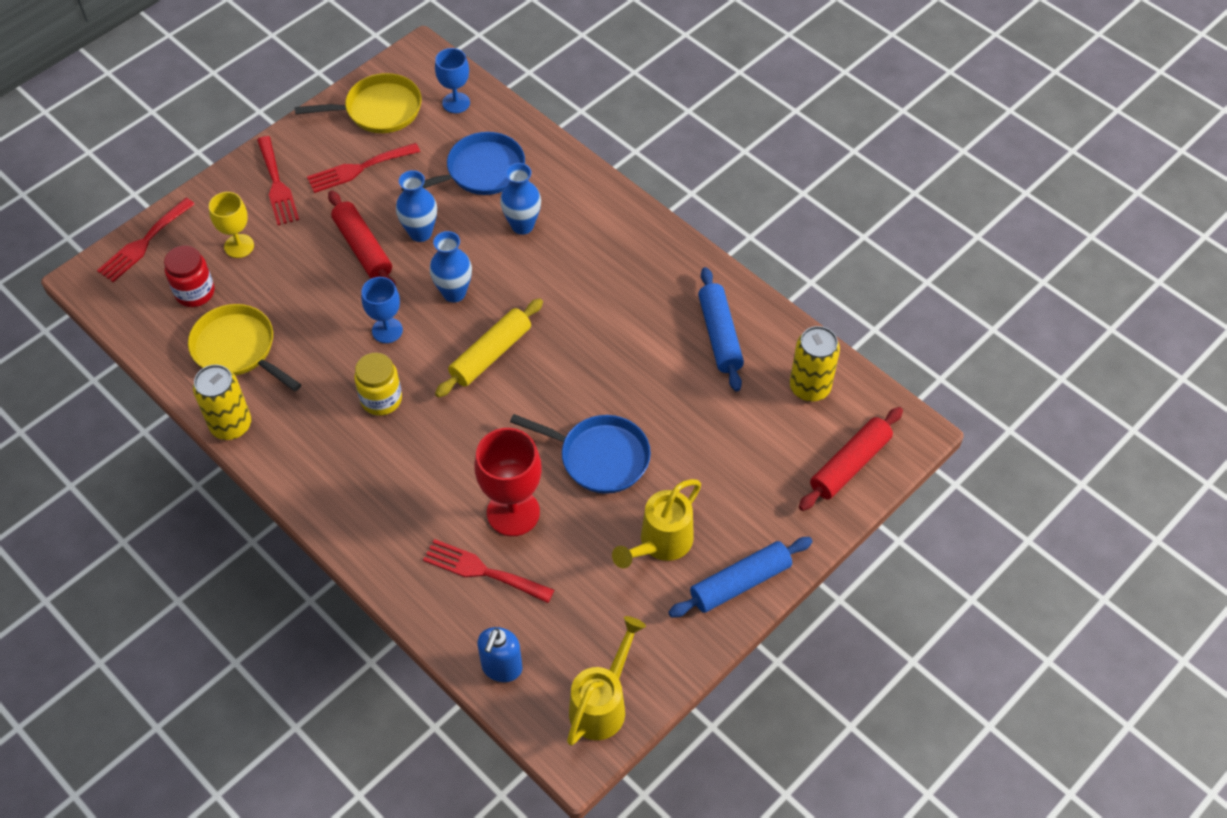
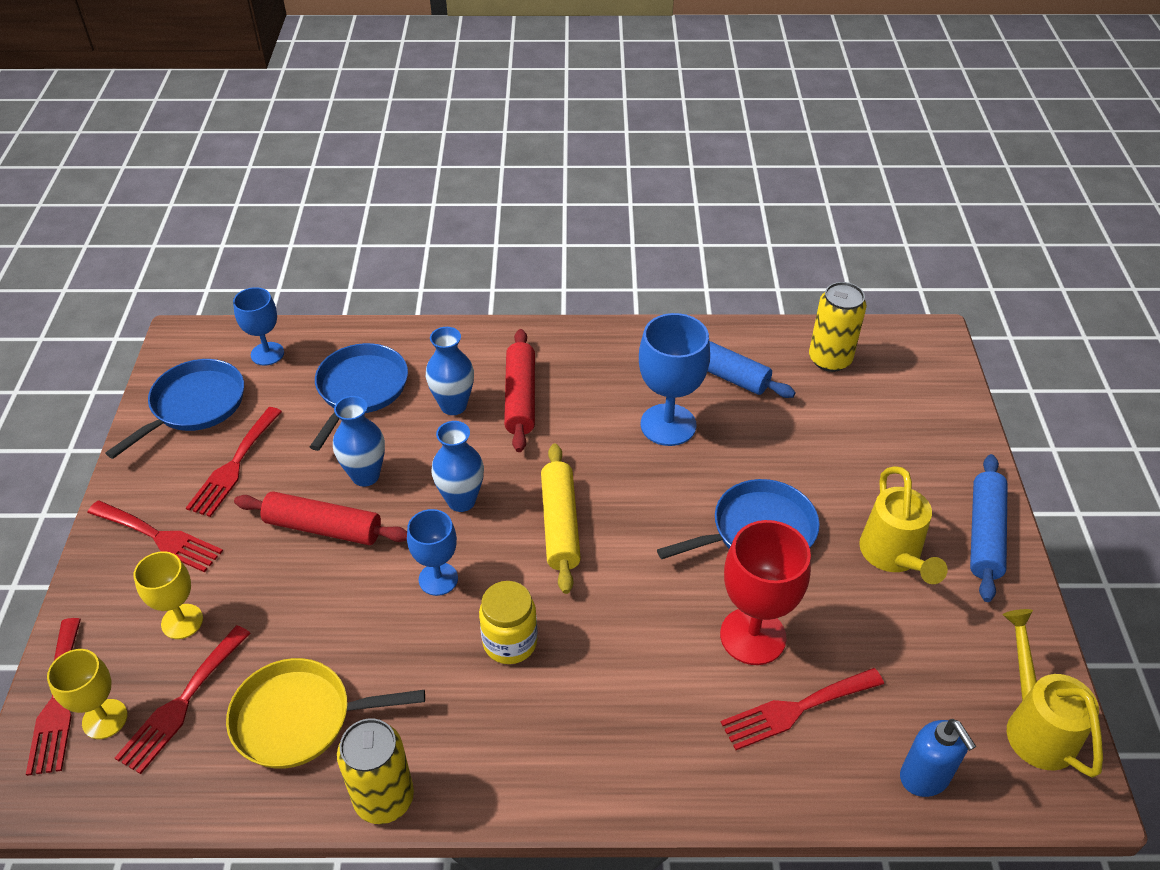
camera: 45 degrees left, 10 degrees down
(155, 271) = (105, 719): none -> yellow goblet
(195, 292) = (182, 703): red jar -> red fork
(379, 110) = (194, 405): yellow pan -> blue pan
(636, 344) = (668, 425): none -> blue goblet
(850, 465) = (929, 389): red rolling pin -> red rolling pin (520, 397)

